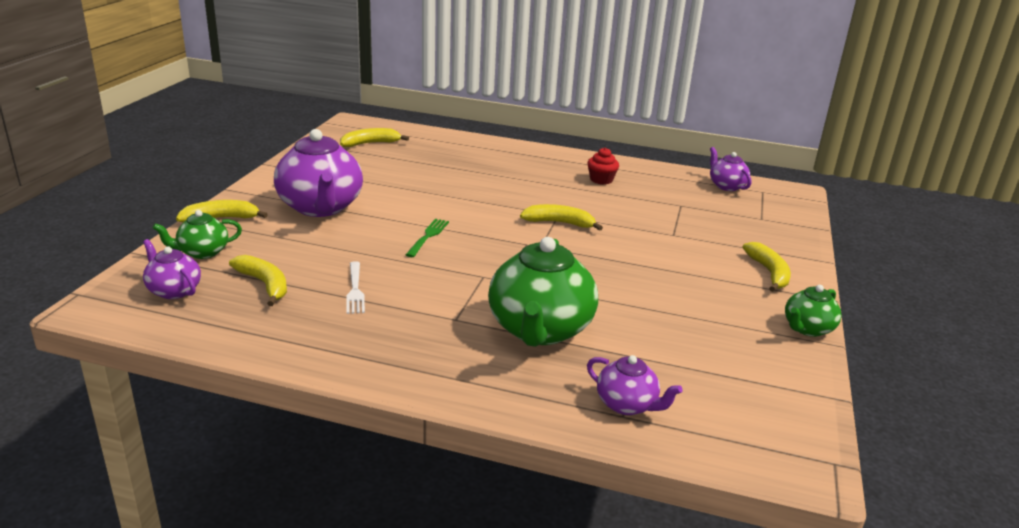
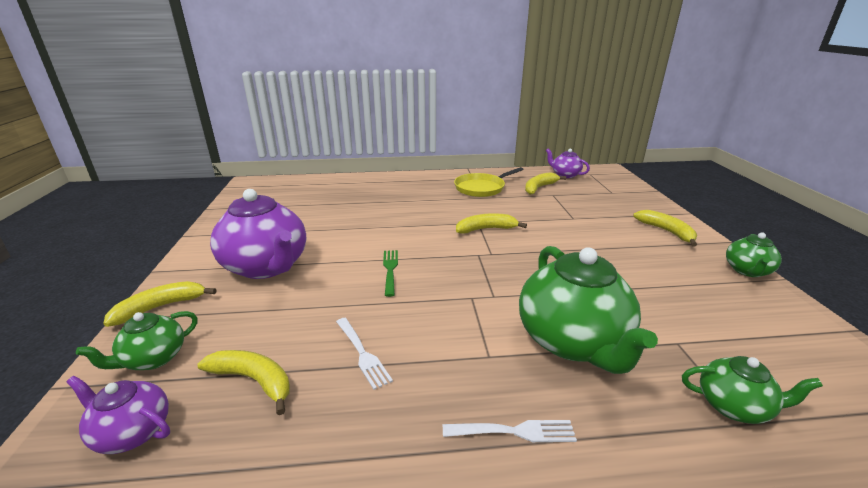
camera: 20 degrees left, 0 degrees up
(370, 143) = (277, 197): yellow banana -> yellow banana (539, 188)
(428, 365) = (513, 432): none -> white fork
(601, 180) = (481, 188): red cupcake -> yellow pan
(627, 405) = (734, 406): purple teapot -> green teapot

